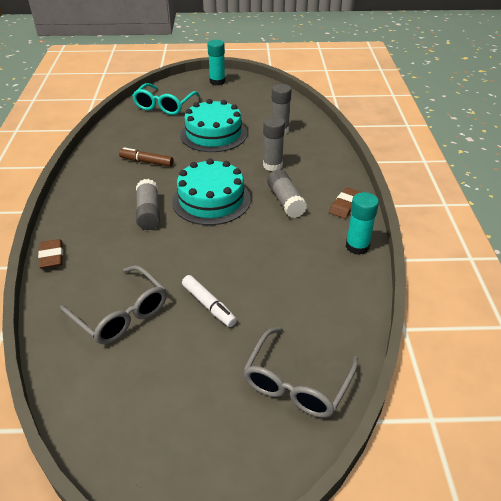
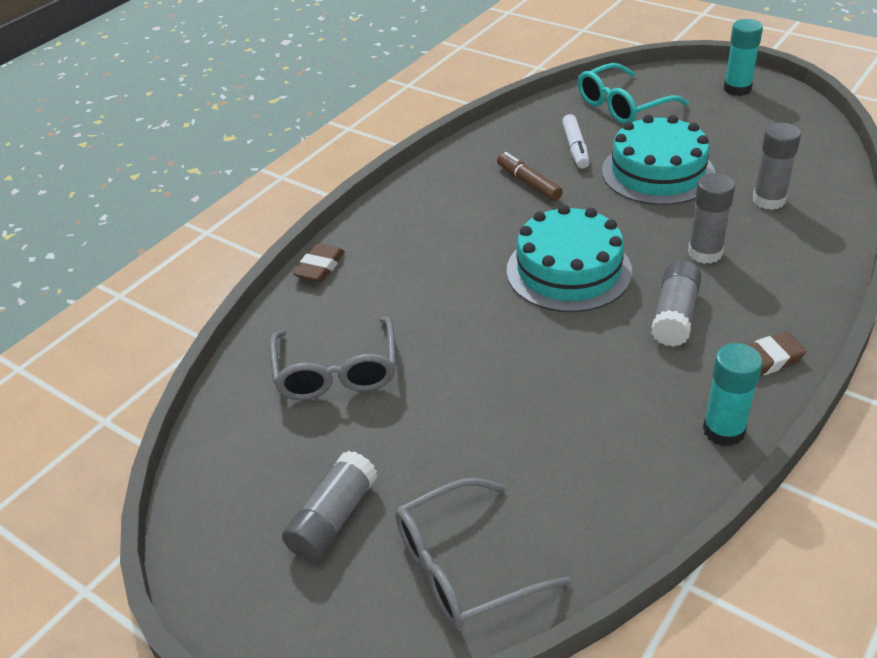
camera: 40 degrees right, 0 degrees up
(148, 213) = (472, 256): grey glue stick -> grey glue stick (333, 518)
(209, 305) = (443, 412): white marker -> white marker (575, 148)

